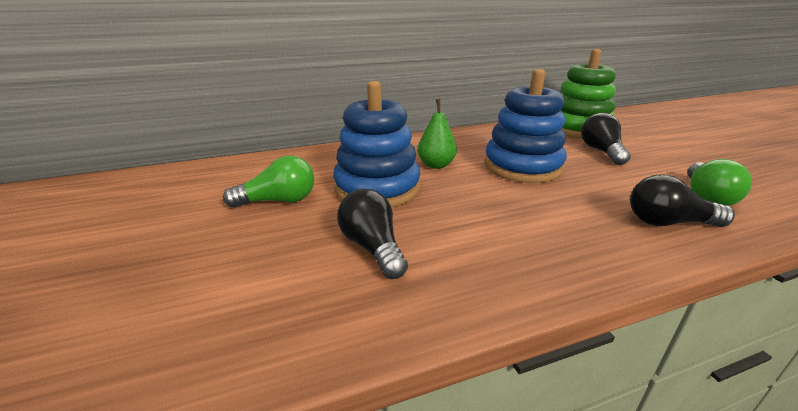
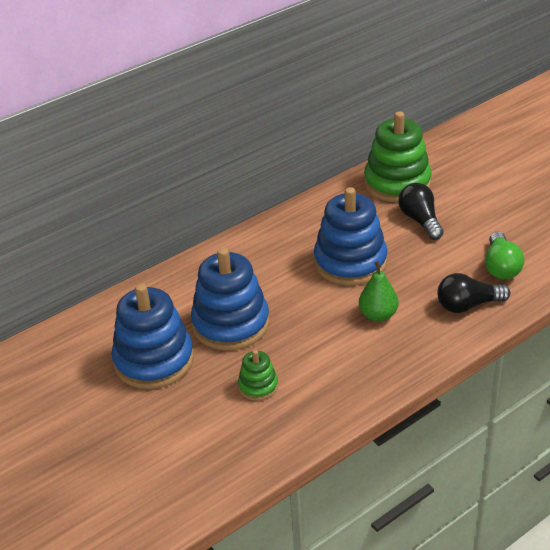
camera: 15 degrees left, 10 degrees up
(278, 201) = (154, 360): green light bulb -> blue stacking toy
(372, 248) = (258, 386): black light bulb -> green stacking toy
(436, 165) = (271, 279): green pear -> green pear (378, 315)

